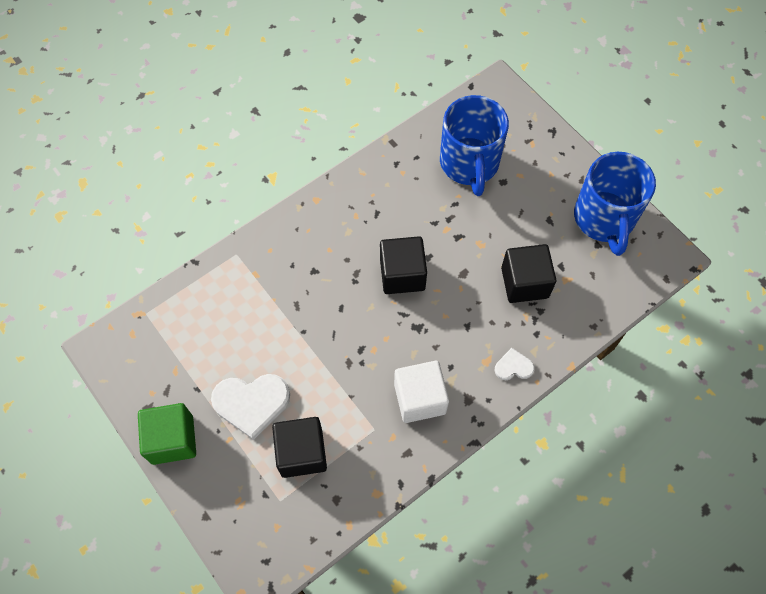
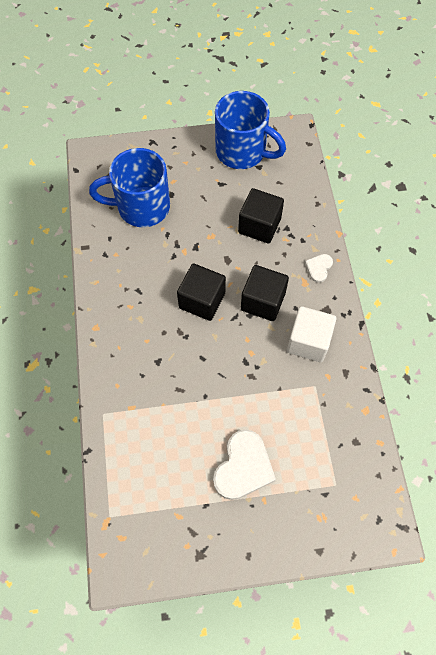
camera: 60 degrees left, 0 degrees up
(172, 440) = (239, 547): green cube -> none
(302, 453) = (305, 448): black cube -> black cube (263, 301)
(469, 164) = (141, 207): blue mug -> blue mug turned 150 degrees clockwise

